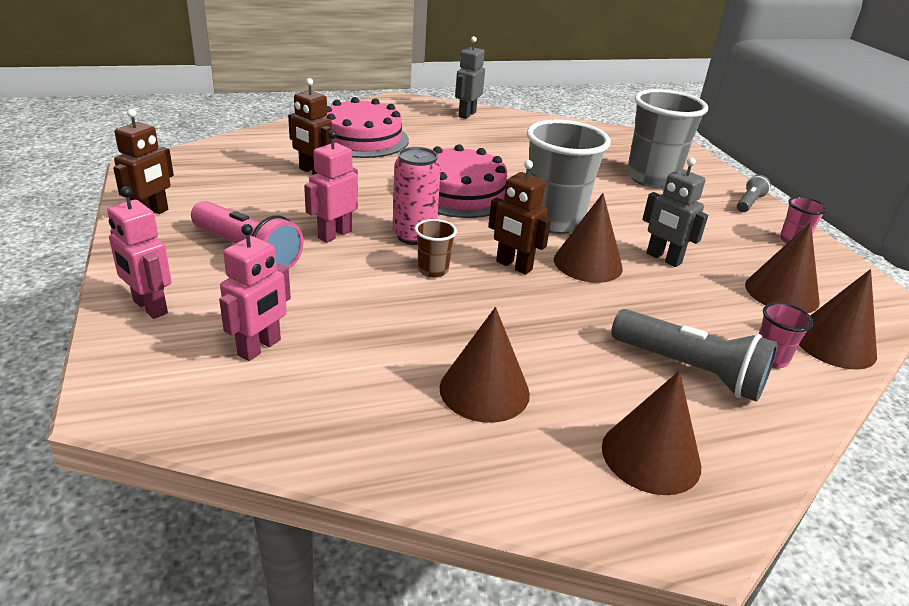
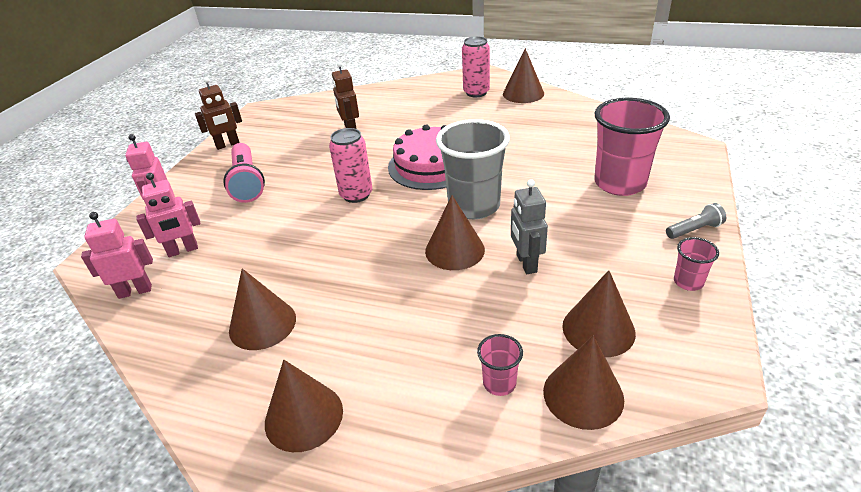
camera: 40 degrees right, 5 degrees up
(334, 234) = (308, 182): pink robot -> pink robot (135, 291)
(361, 138) = (414, 106): pink cake -> none
(415, 118) = (476, 92): none -> pink can
(433, 270) = (336, 225): brown cup -> none
(467, 114) = (523, 93): grey robot -> brown cone
(513, 266) = (395, 237): brown robot -> none
(652, 178) = (620, 183): grey cup -> pink cup
(690, 370) = (418, 366): grey flashlight -> none

